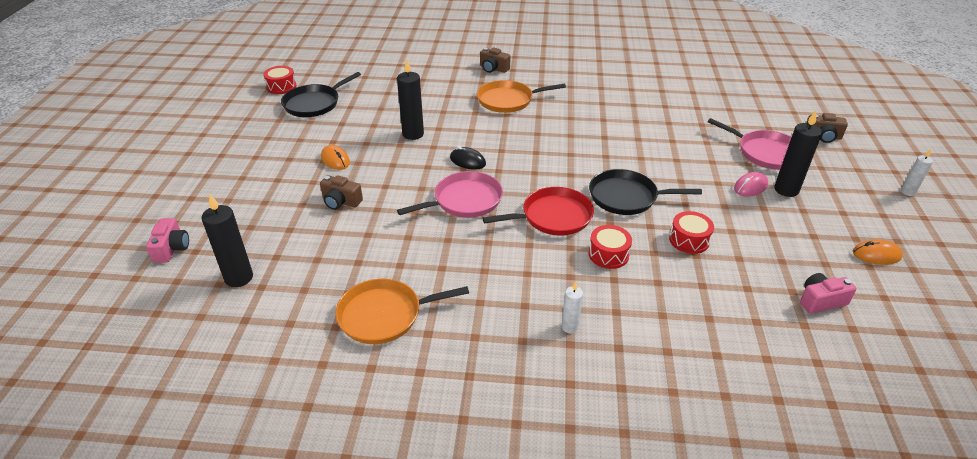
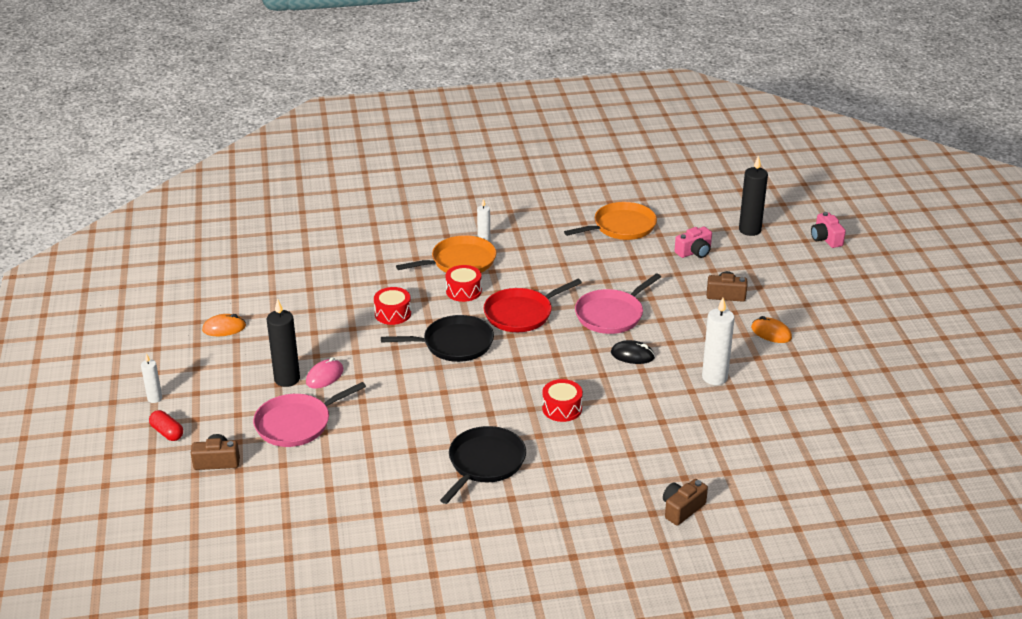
camera: 165 degrees right, 5 degrees down
(281, 87) = (940, 418): red drum -> red drum (562, 408)
(314, 103) = (869, 399): black pan -> black pan (484, 463)
(413, 134) = (714, 377): black candle -> white candle
(493, 69) = (682, 509): brown camera -> brown camera turned 60 degrees counterclockwise
(508, 100) = (630, 450): orange pan -> orange pan (460, 262)
(766, 153) = (297, 424): pink pan -> pink pan turned 60 degrees counterclockwise
(820, 301) = (289, 285): pink camera -> pink camera (694, 252)
(877, 162) = (167, 432): none -> red capsule

